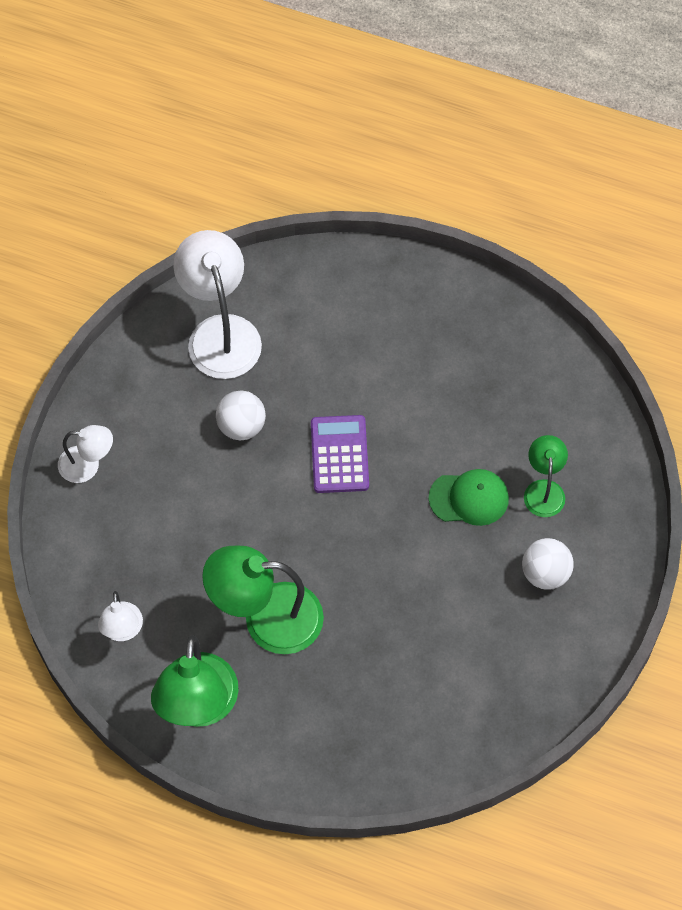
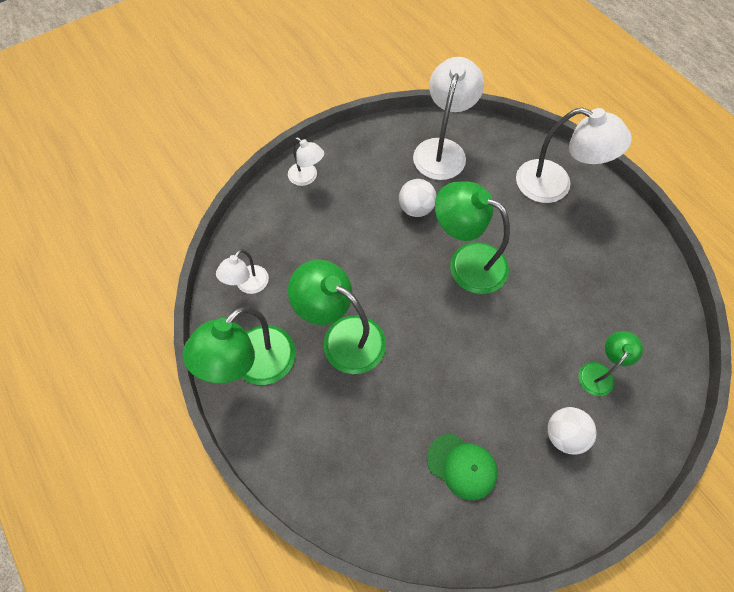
camera: 35 degrees right, 0 degrees up
(339, 454) = (466, 262): purple calculator -> green lamp
(376, 301) = (554, 185): none -> white lamp
(469, 498) = (538, 344): green cap -> green cap (462, 466)

